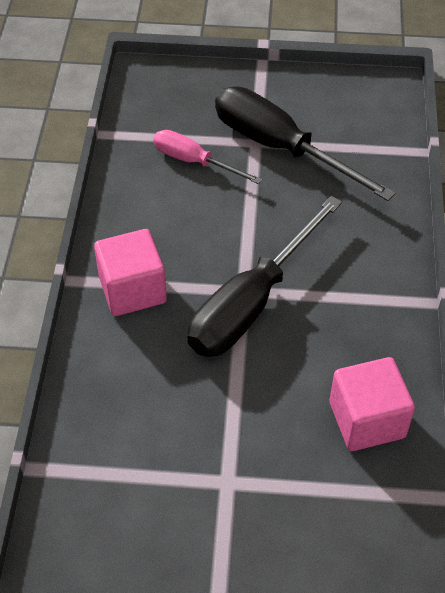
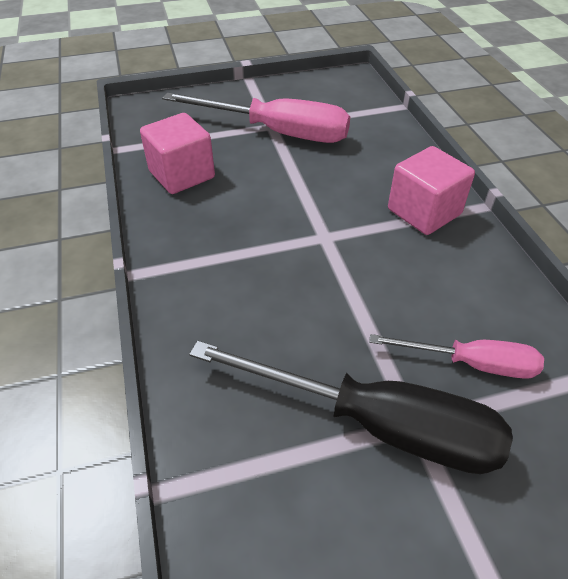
camera: 160 degrees right, 5 degrees down
(226, 463) = (277, 132): none -> pink screwdriver
(251, 302) = (312, 228): black screwdriver -> none

